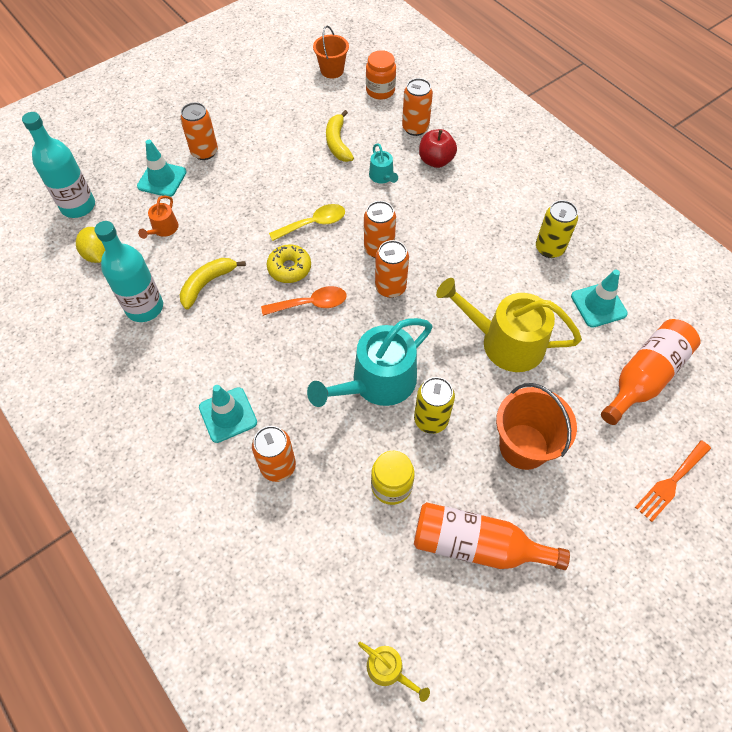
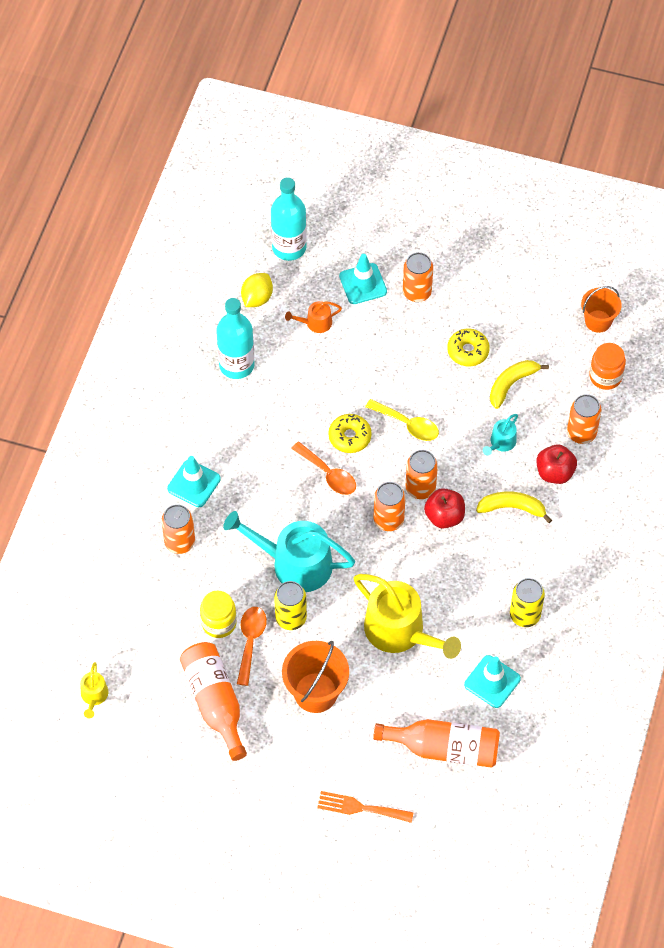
camera: 55 degrees right, 0 degrees up
(207, 284) = (290, 391): yellow banana -> yellow banana (512, 508)
(285, 151) = (468, 351): none -> yellow donut
(418, 248) = (444, 516): none -> red apple
(431, 470) = (250, 642): none -> orange spoon
(505, 342) = (400, 631): yellow watering can -> yellow watering can turned 150 degrees clockwise

